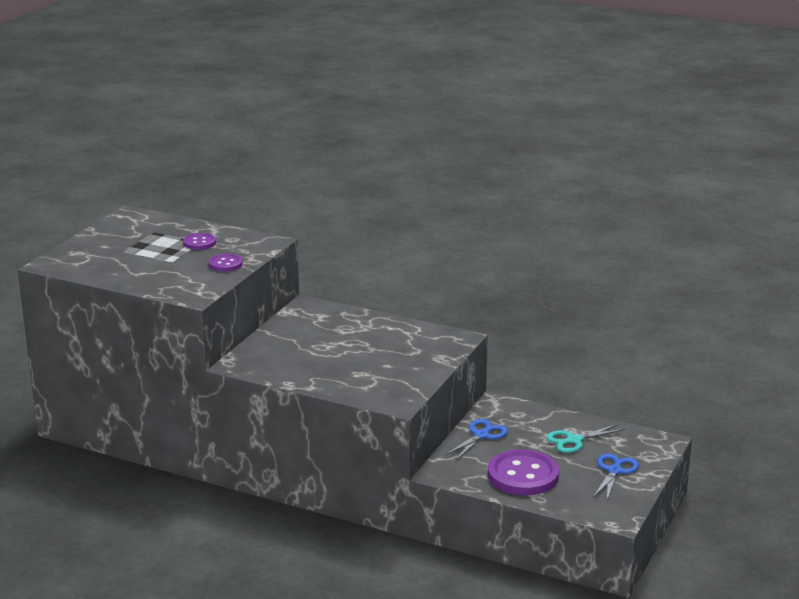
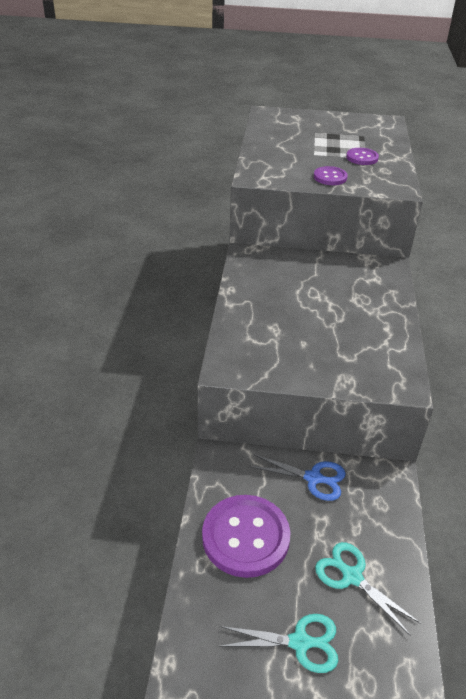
camera: 70 degrees right, 15 degrees up
(614, 471) = (300, 642): blue scissors -> turquoise scissors

